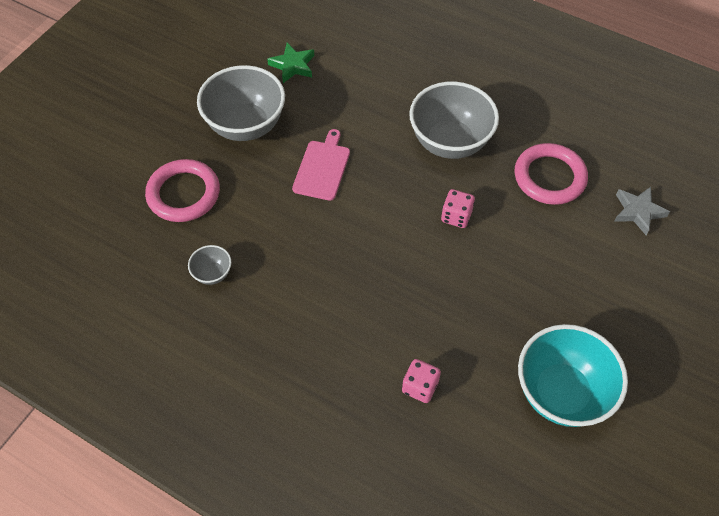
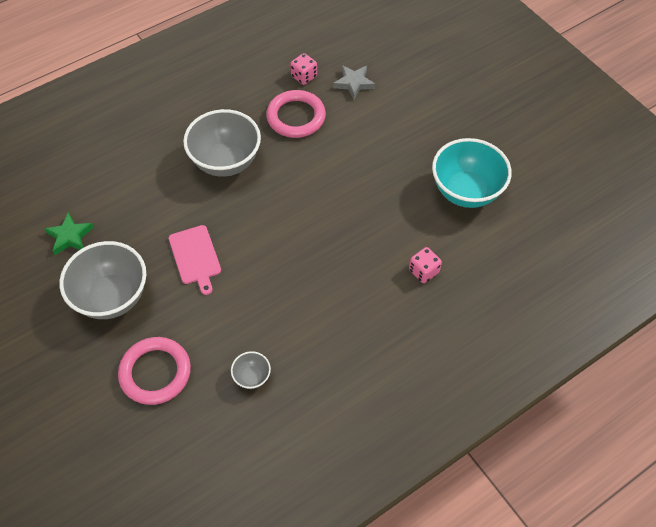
camera: 65 degrees left, 0 degrees up
(322, 168) = (195, 257): pink cutting board -> pink cutting board turned 150 degrees counterclockwise
(456, 216) = (296, 187): pink dice -> pink dice (304, 76)

